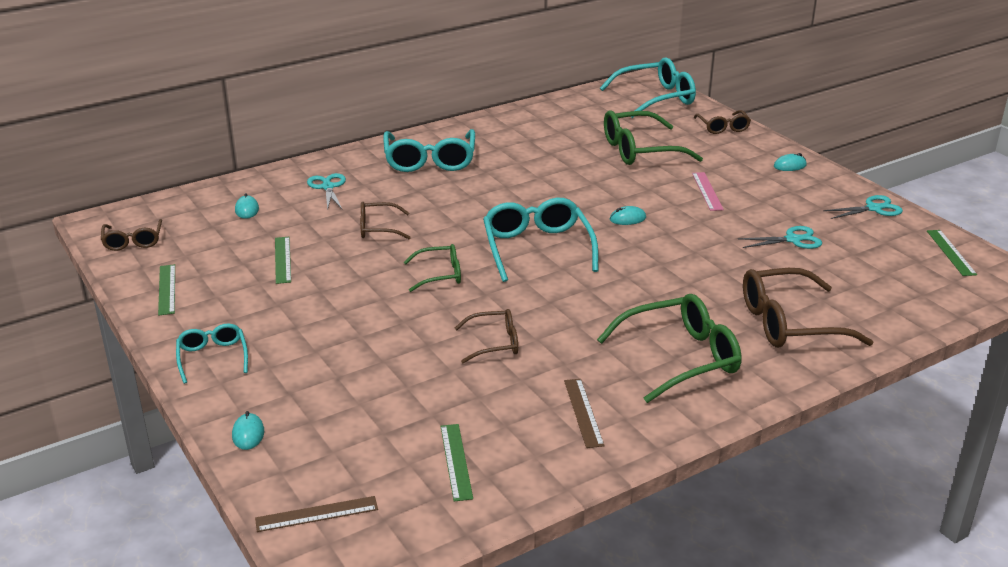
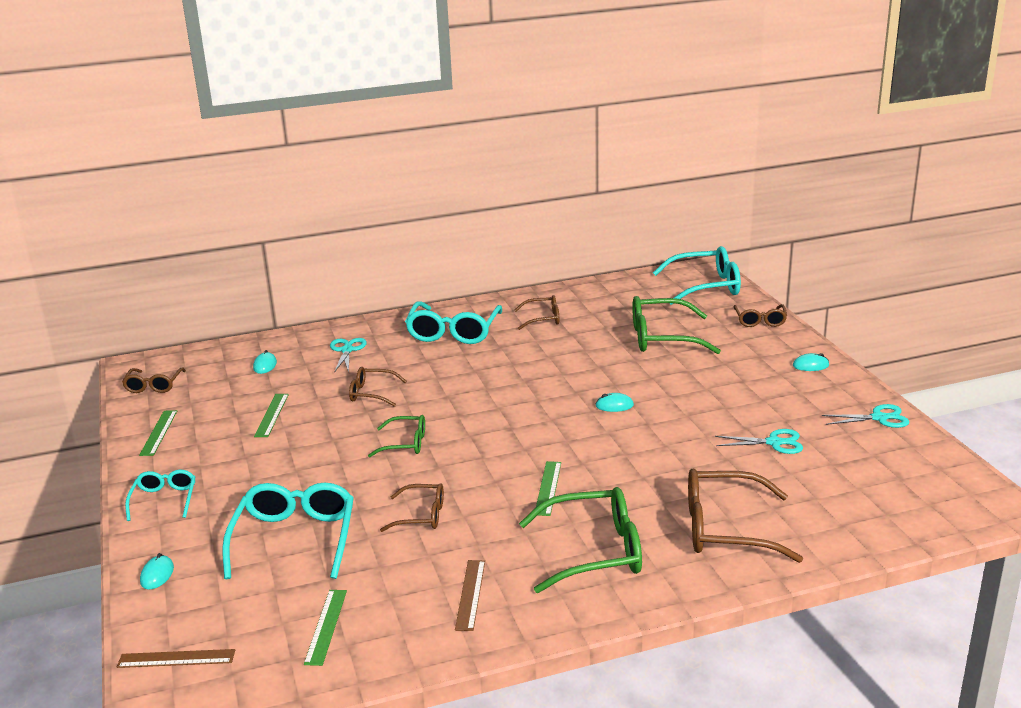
camera: 15 degrees right, 5 degrees down
(514, 140) = (543, 319): none -> brown glasses
(537, 248) = (510, 427): turquoise glasses -> turquoise glasses (294, 539)
(707, 191) = (709, 384): pink ruler -> none
(951, 252) = (942, 472): green ruler -> green ruler (548, 488)

